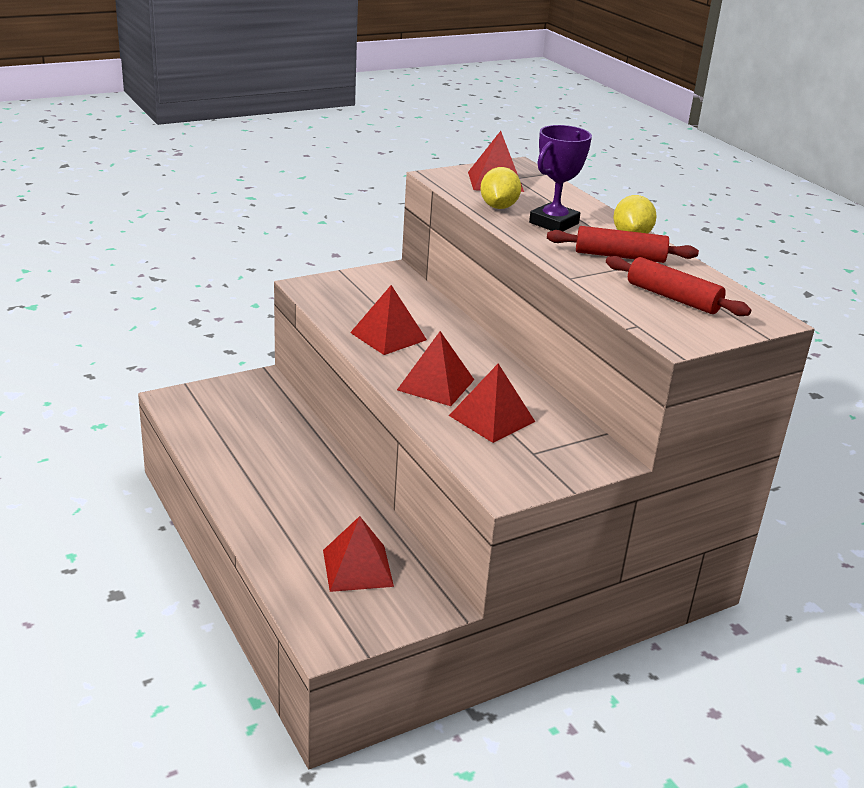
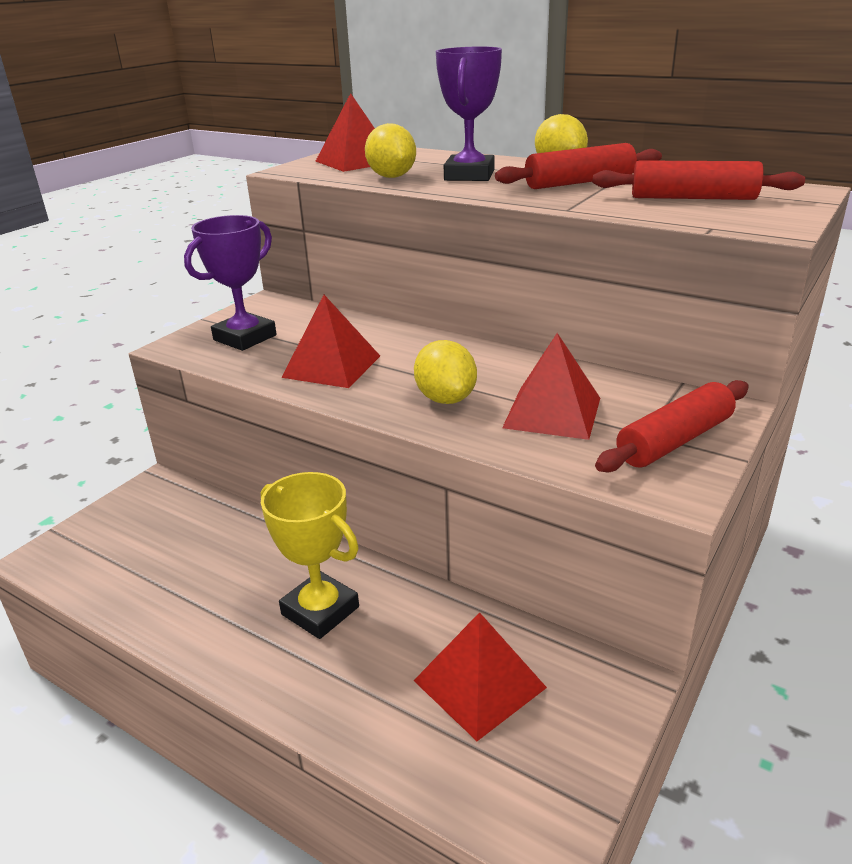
camera: 25 degrees left, 0 degrees up
(302, 493) = (320, 610): none -> yellow trophy
(353, 295) = (245, 338): none -> purple trophy
(435, 384) = (445, 399): red pyramid -> yellow lemon
(545, 464) = (674, 440): none -> red rolling pin

